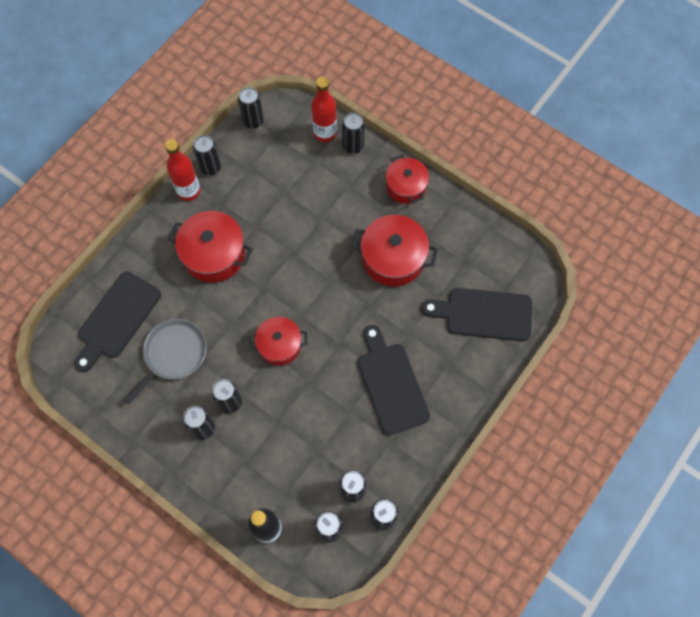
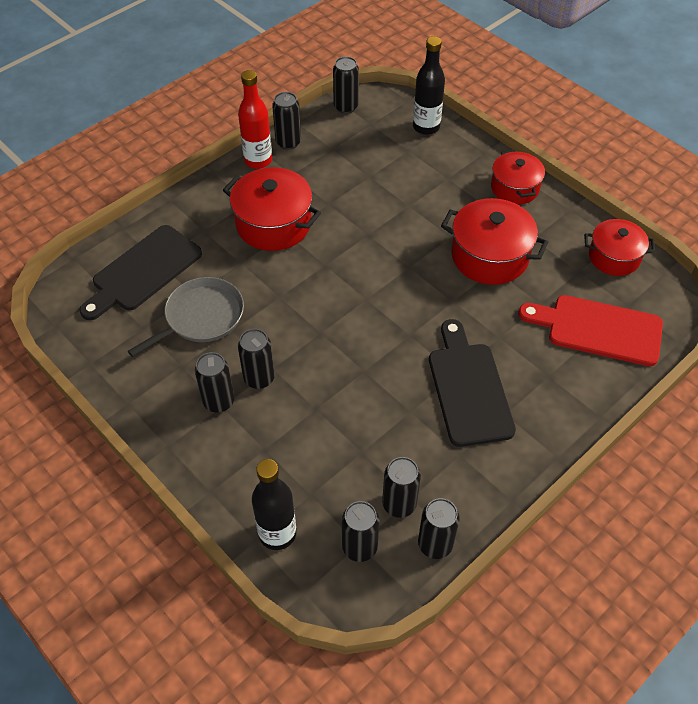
camera: 10 degrees right, 15 degrees down
(279, 345) = (333, 326): red pot -> red pot (614, 257)
(325, 133) = (426, 127): red bottle -> black bottle
(353, 146) = (457, 143): black can -> none
(483, 314) = (598, 329): black cutting board -> red cutting board

